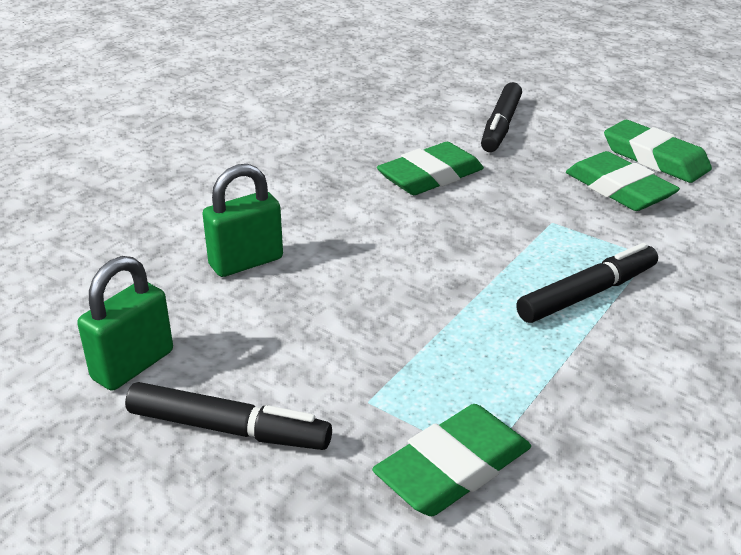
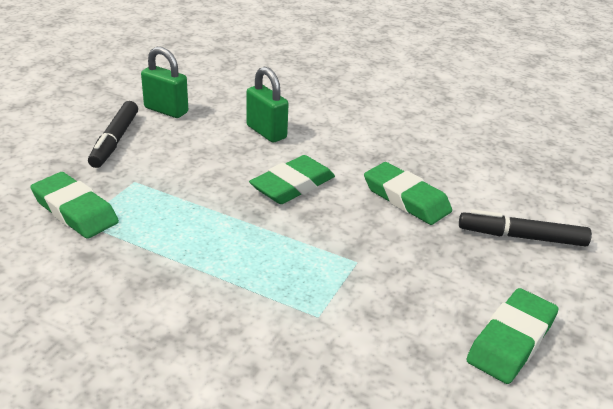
camera: 80 degrees right, 0 degrees up
(586, 294) = (253, 274): black marker -> none
(619, 189) = (431, 307): green eraser -> green eraser (292, 185)

